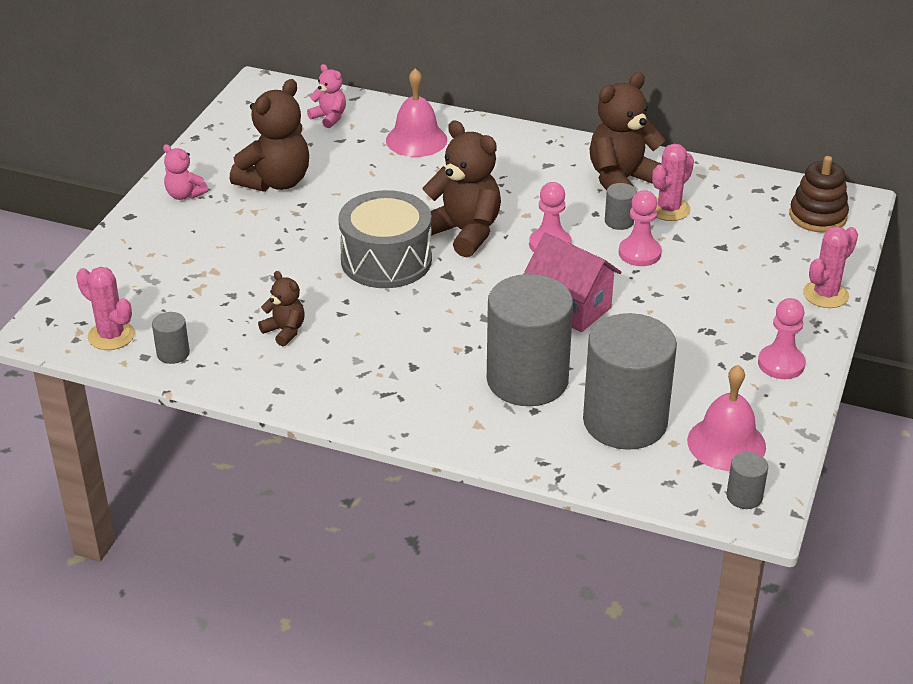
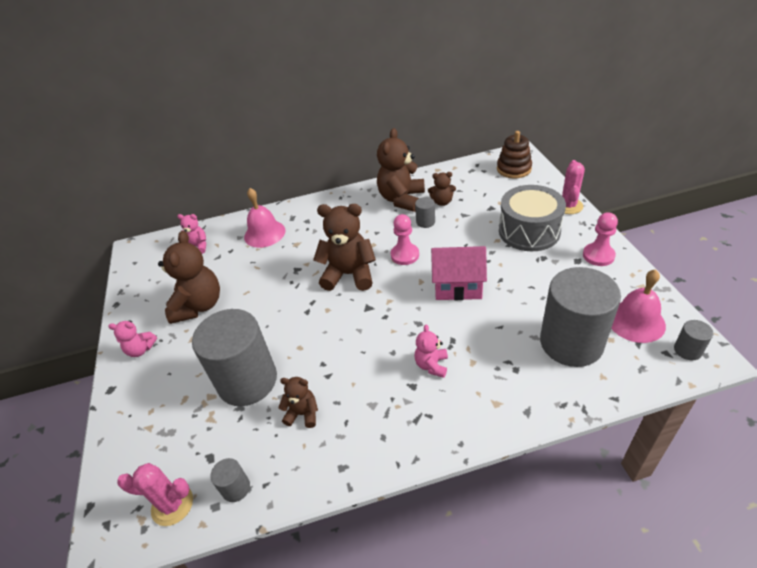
camera: 30 degrees left, 5 degrees up
(386, 260) = (321, 319): grey drum -> grey drum (529, 231)
(453, 360) = (432, 365): none -> pink teddy bear
(527, 380) = (488, 350): grey cylinder -> grey cylinder (247, 381)
(639, 253) = (456, 234): pink pawn -> none
(669, 209) = (442, 202): pink cactus -> brown teddy bear

